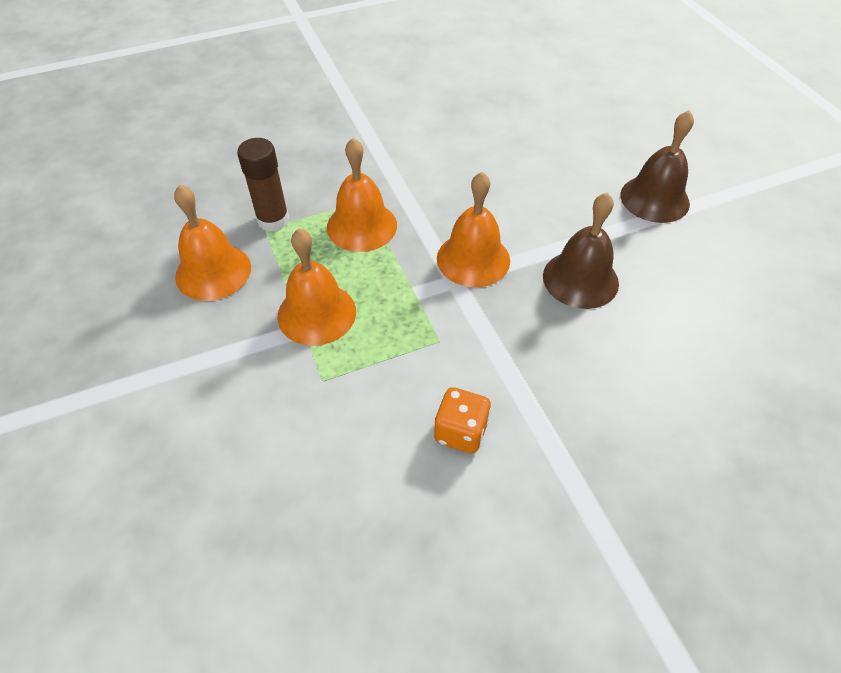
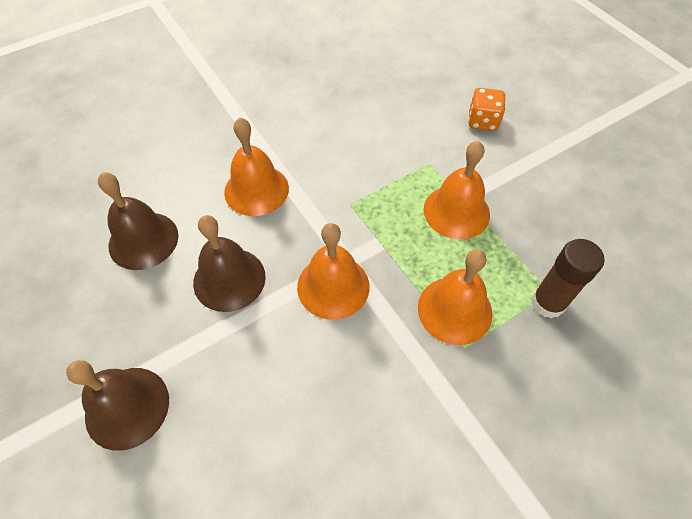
camera: 170 degrees right, 5 degrees up
(213, 271) = (566, 236): orange bell -> orange bell (256, 190)
(461, 432) = (323, 145): orange dice -> orange dice (482, 121)
(686, 332) = (143, 240): none -> brown bell

